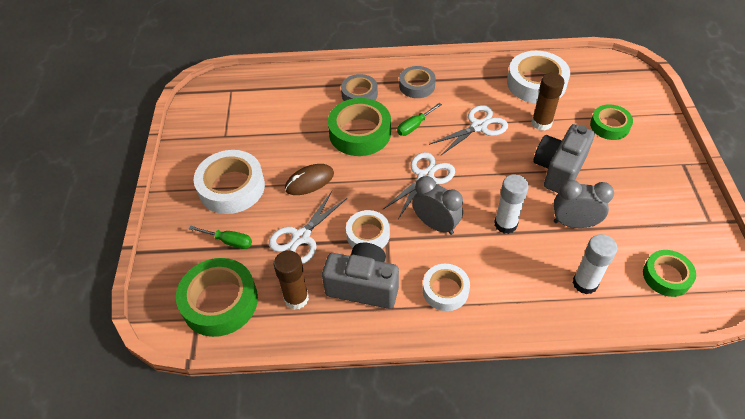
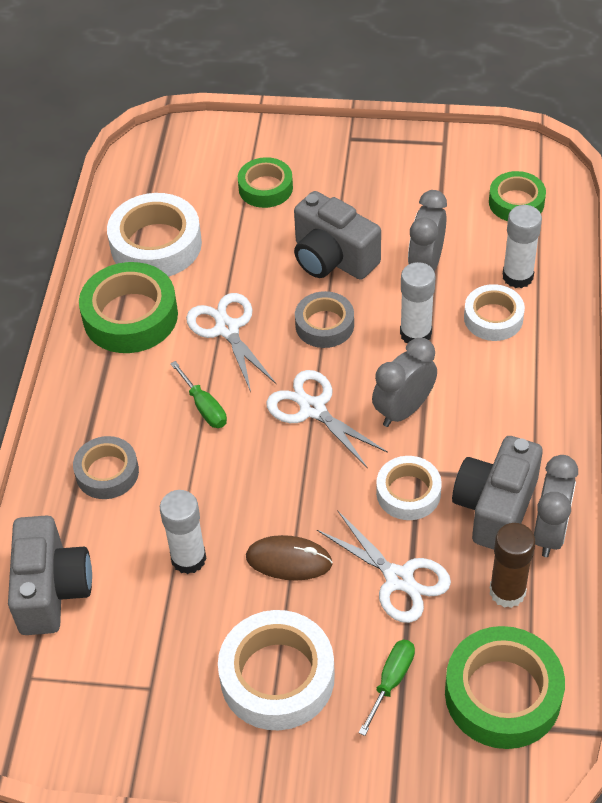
camera: 80 degrees left, 0 degrees up
(282, 88) = (52, 590): none -> grey camera
(306, 137) = (188, 558): none -> white glue stick
(309, 181) = (289, 560): brown mouse -> brown mouse turned 60 degrees counterclockwise
(347, 321) = (550, 532): none -> grey clock
(360, 133) = (199, 481): green tape -> green tape (130, 316)
(417, 86) = (112, 391): grey tape -> grey tape (324, 325)
(445, 290) = (512, 416): white tape -> white tape (493, 318)
(541, 123) = (240, 257): brown glue stick -> none

